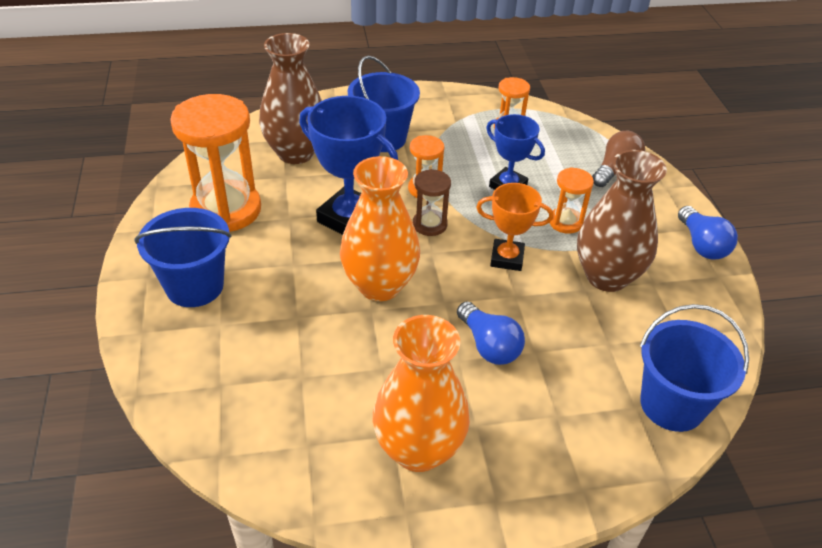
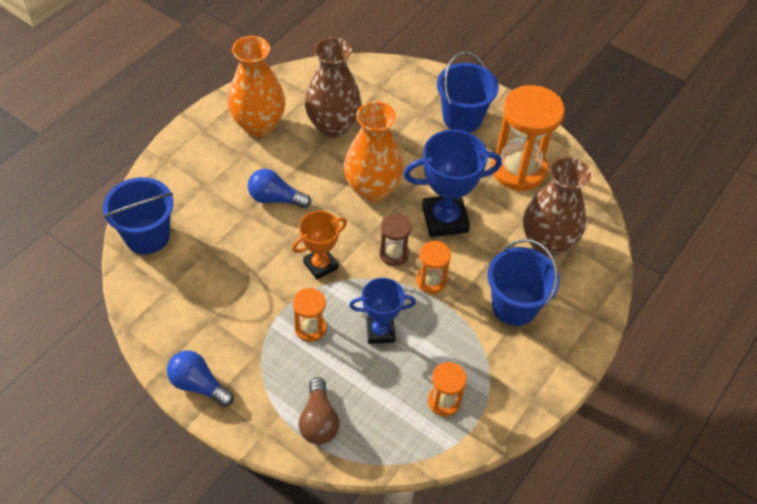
camera: 135 degrees right, 10 degrees up
(606, 276) = (246, 300): brown vase -> brown vase (333, 126)

